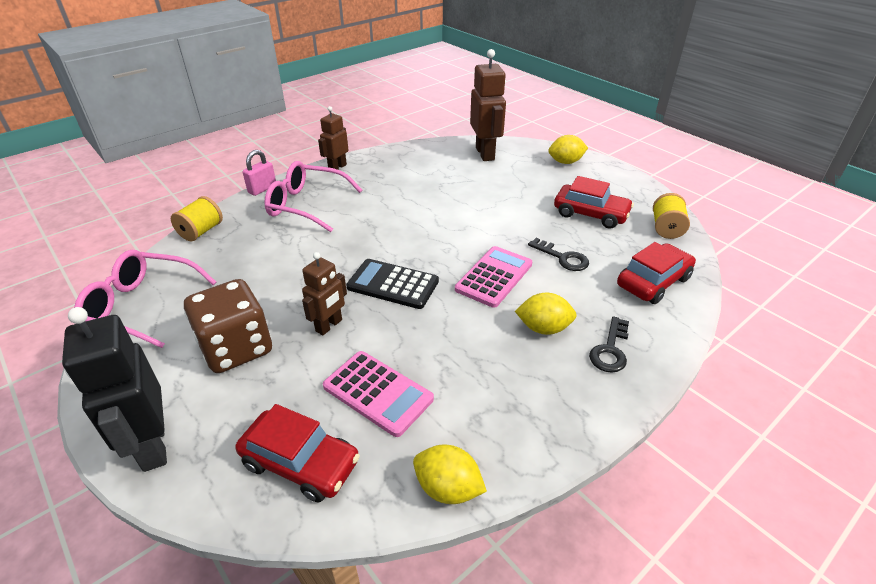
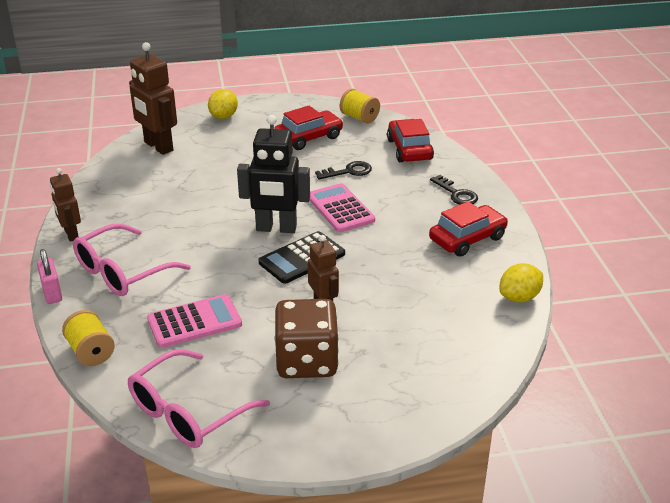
camera: 60 degrees left, 5 degrees down
(152, 446) = (386, 426): black robot -> black robot (276, 228)
(300, 463) = (456, 354): red car -> red car (467, 239)
(378, 393) = (418, 301): pink calculator -> pink calculator (194, 322)
(485, 153) = (158, 147): brown robot -> brown robot turned 150 degrees counterclockwise
(543, 328) = (414, 210): yellow lemon -> none

